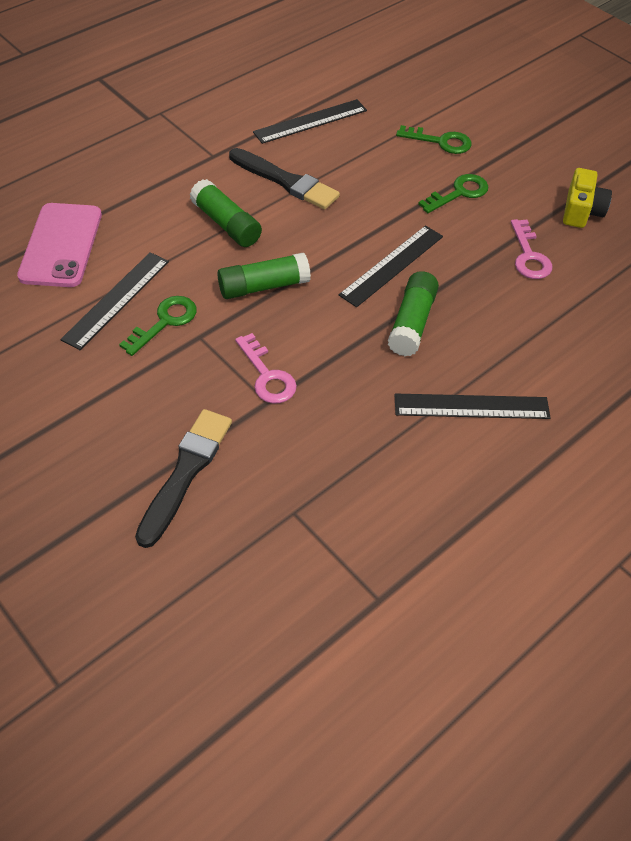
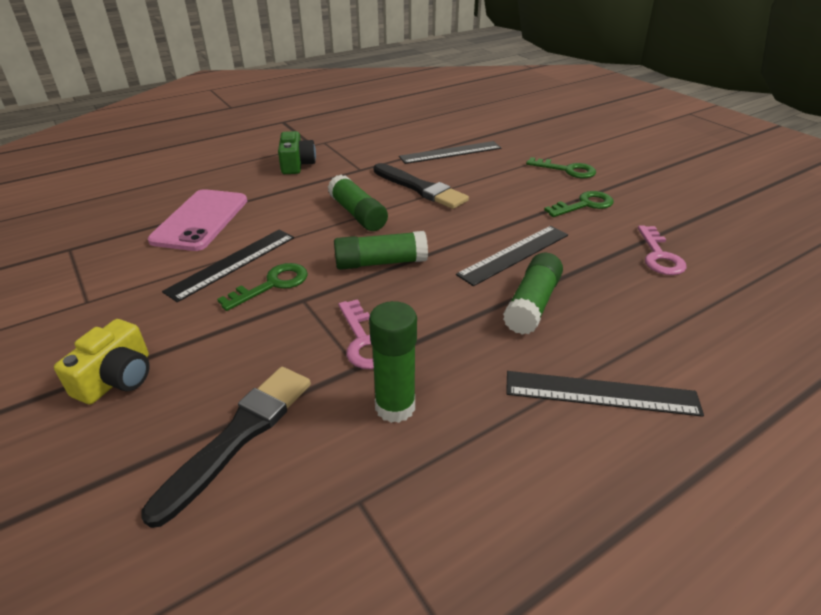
camera: 10 degrees right, 15 degrees down
(139, 153) = (296, 164): none -> green camera
(306, 435) = (395, 407): none -> green glue stick
(581, 211) = (710, 224): yellow camera -> yellow camera (117, 378)

